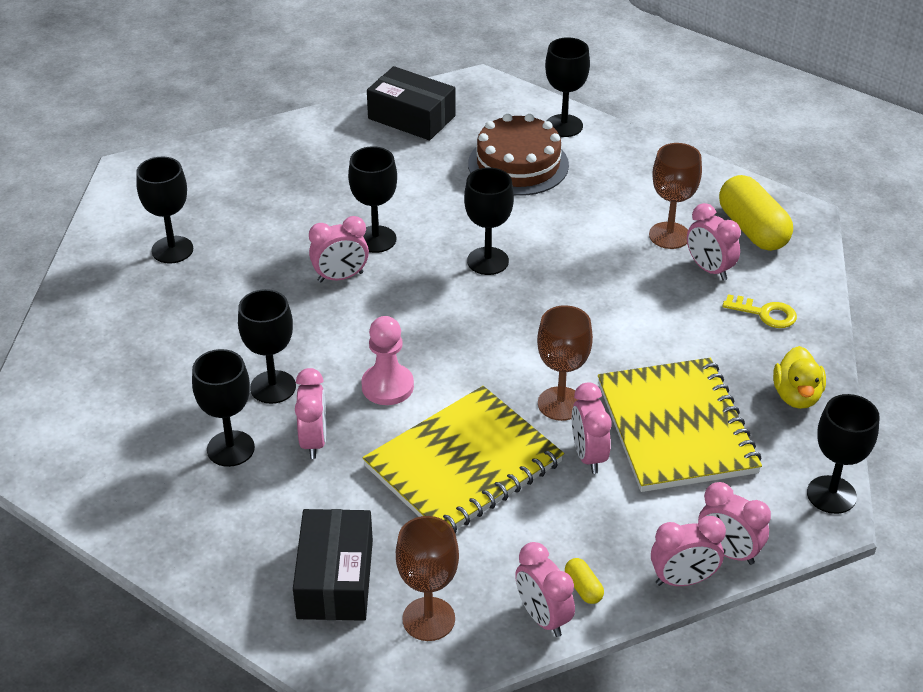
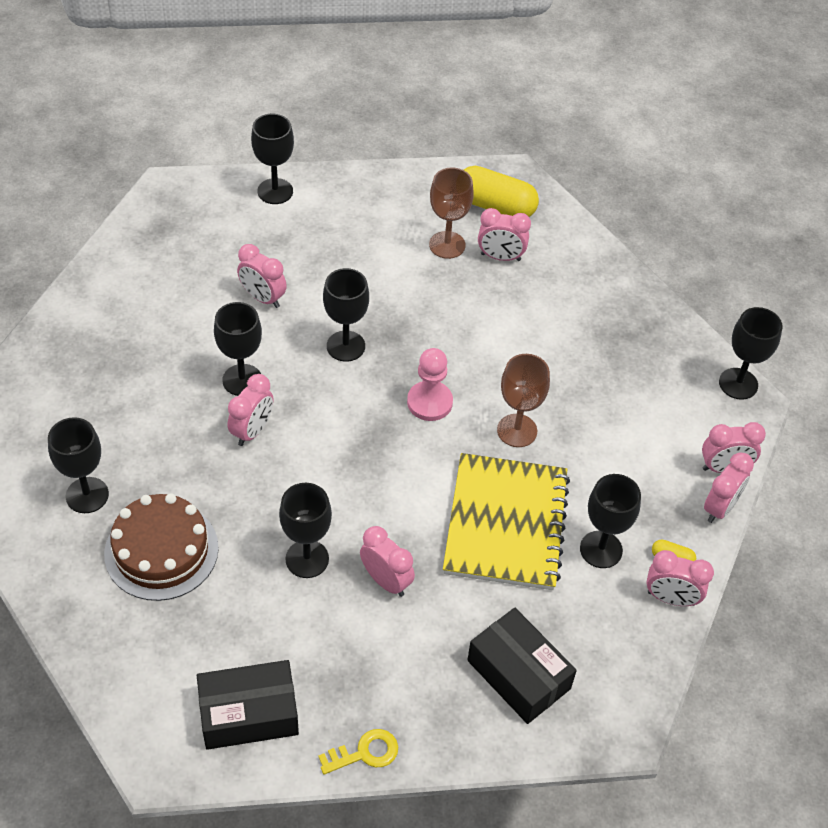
camera: 45 degrees left, 10 degrees up
(230, 448) = (334, 631): black goblet -> black goblet (601, 549)
(387, 386) = (388, 499): pink pawn -> pink pawn (429, 402)
(411, 117) = (147, 251): black box -> black box (249, 714)
(428, 619) = (607, 655): brown goblet -> none
(518, 164) = (277, 246): brown cake -> brown cake (161, 550)
(588, 456) = (575, 458): pink clock -> pink clock (263, 298)
(676, 428) = (605, 398): yellow notebook -> none
(765, 313) = (570, 271): yellow key -> yellow key (365, 753)
(796, 396) = (649, 323): yellow duck -> none

